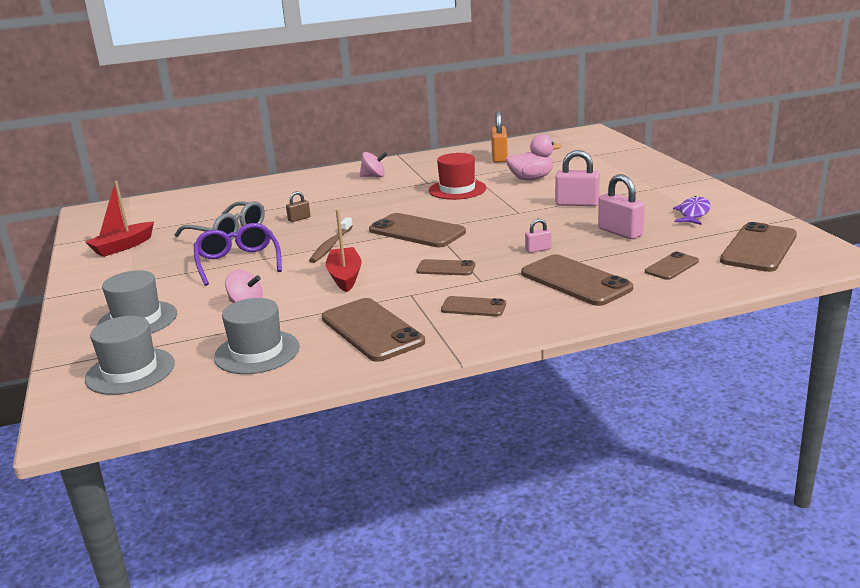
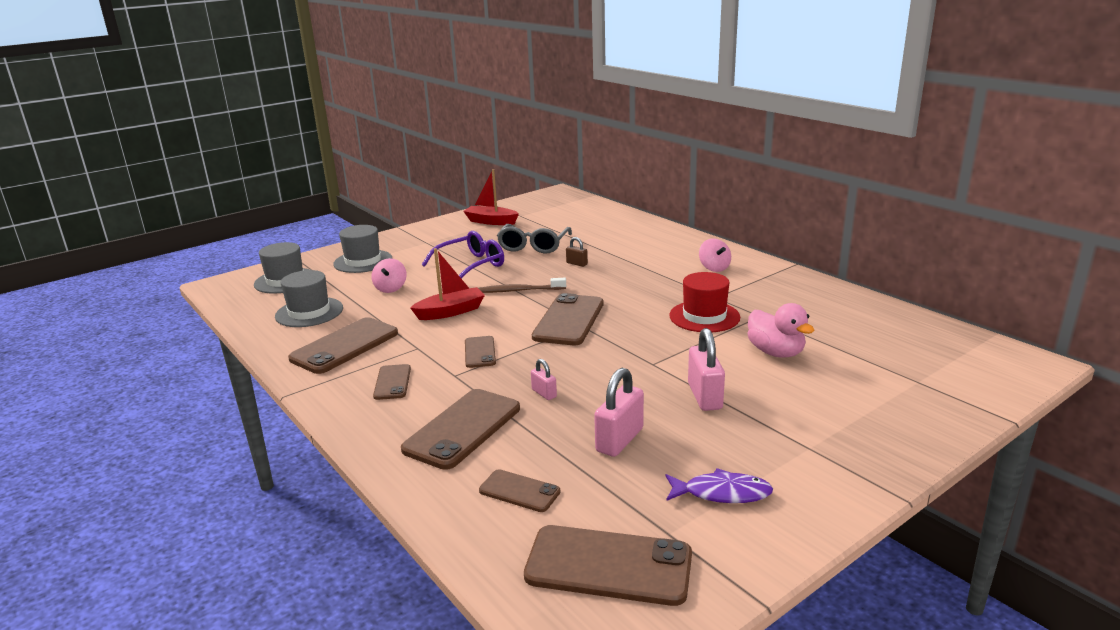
camera: 70 degrees right, 0 degrees up
(499, 157) = (840, 319): orange padlock -> none

